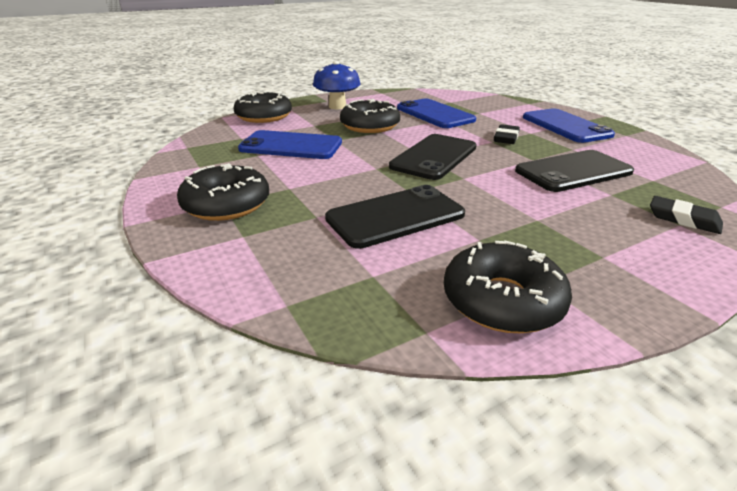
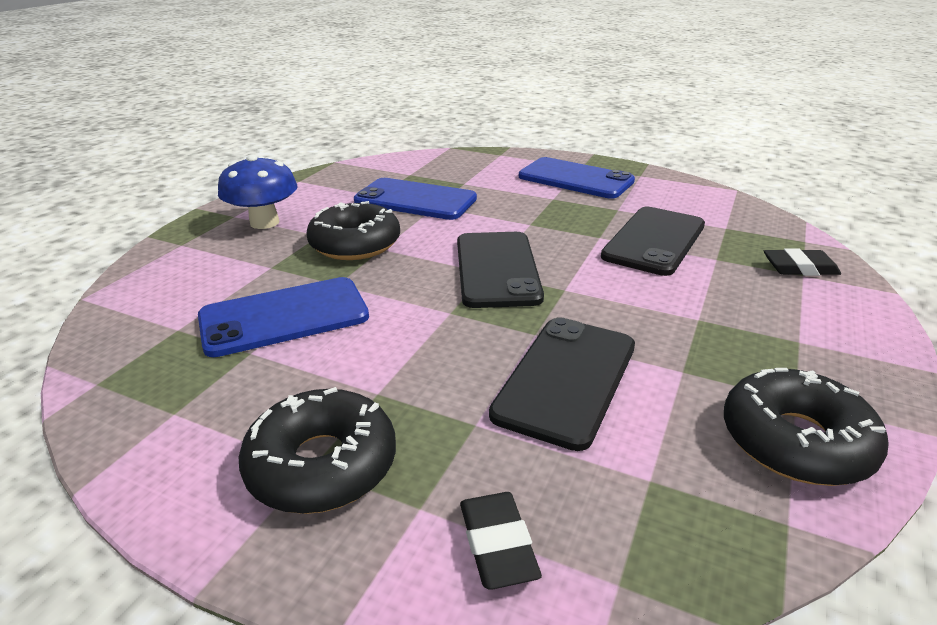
camera: 35 degrees left, 0 degrees up
(264, 116) = (164, 275): black donut -> none
(506, 138) = (538, 214): black eraser -> black eraser (497, 544)

